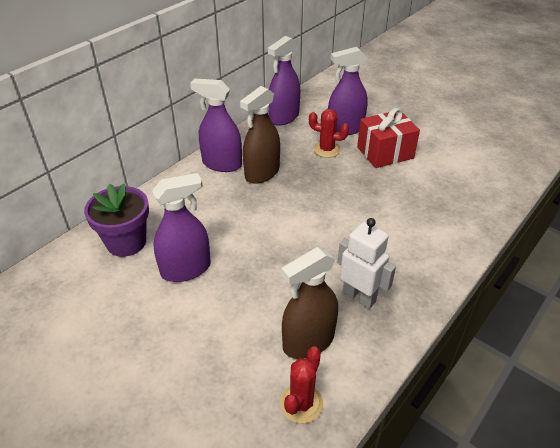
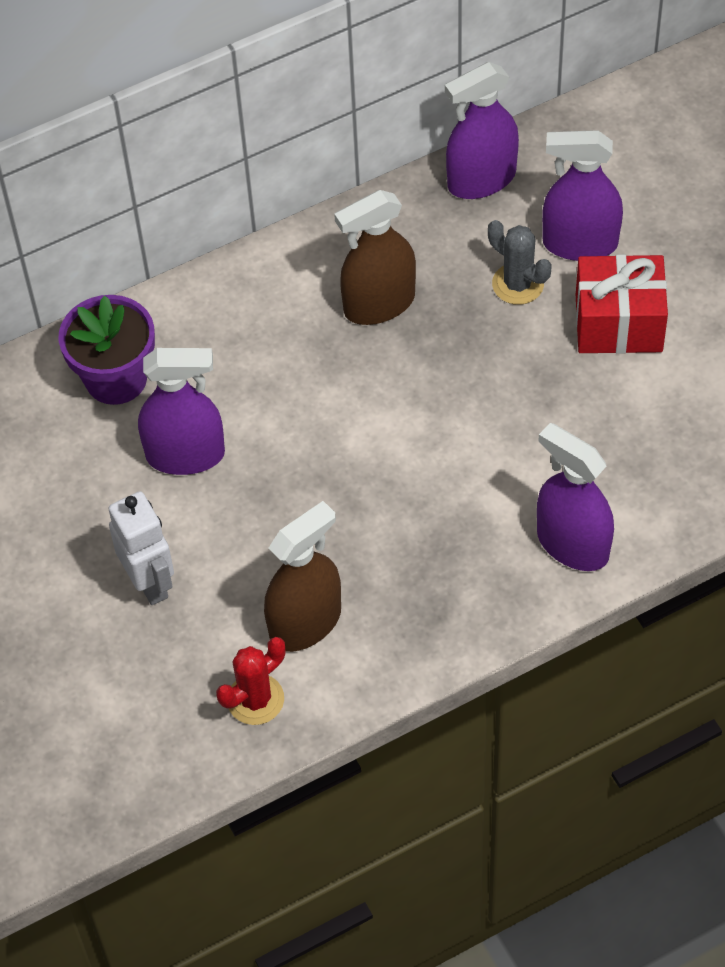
camera: 25 degrees right, 15 degrees up
(222, 164) = (320, 262): purple spray bottle -> purple spray bottle (572, 544)
(308, 341) = (305, 623): brown spray bottle -> brown spray bottle turned 150 degrees clockwise
(326, 149) = (518, 284): red cactus -> grey cactus
(359, 297) = (411, 582): white robot -> white robot (150, 582)

